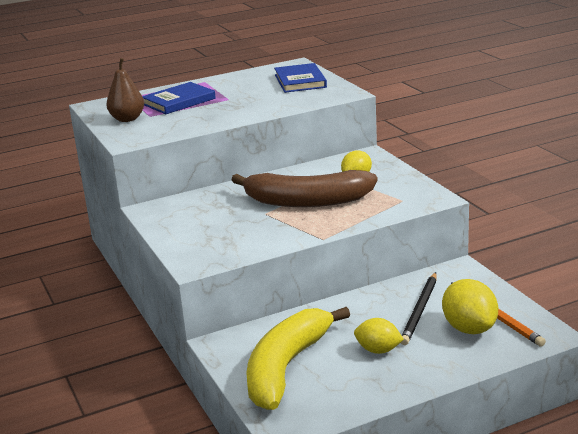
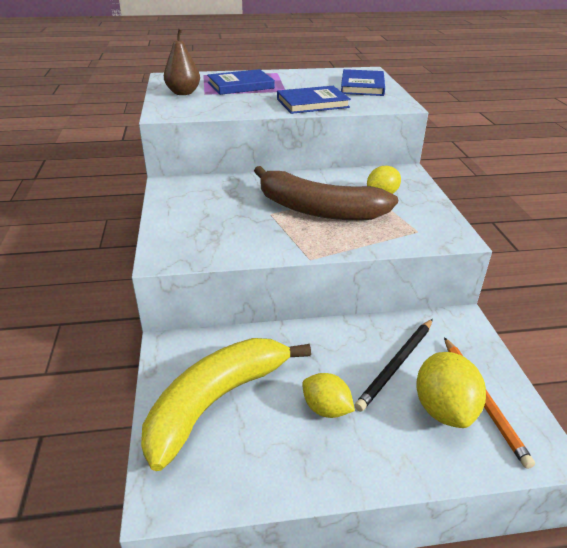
camera: 15 degrees right, 10 degrees up
(264, 106) = (312, 103): none -> blue book

